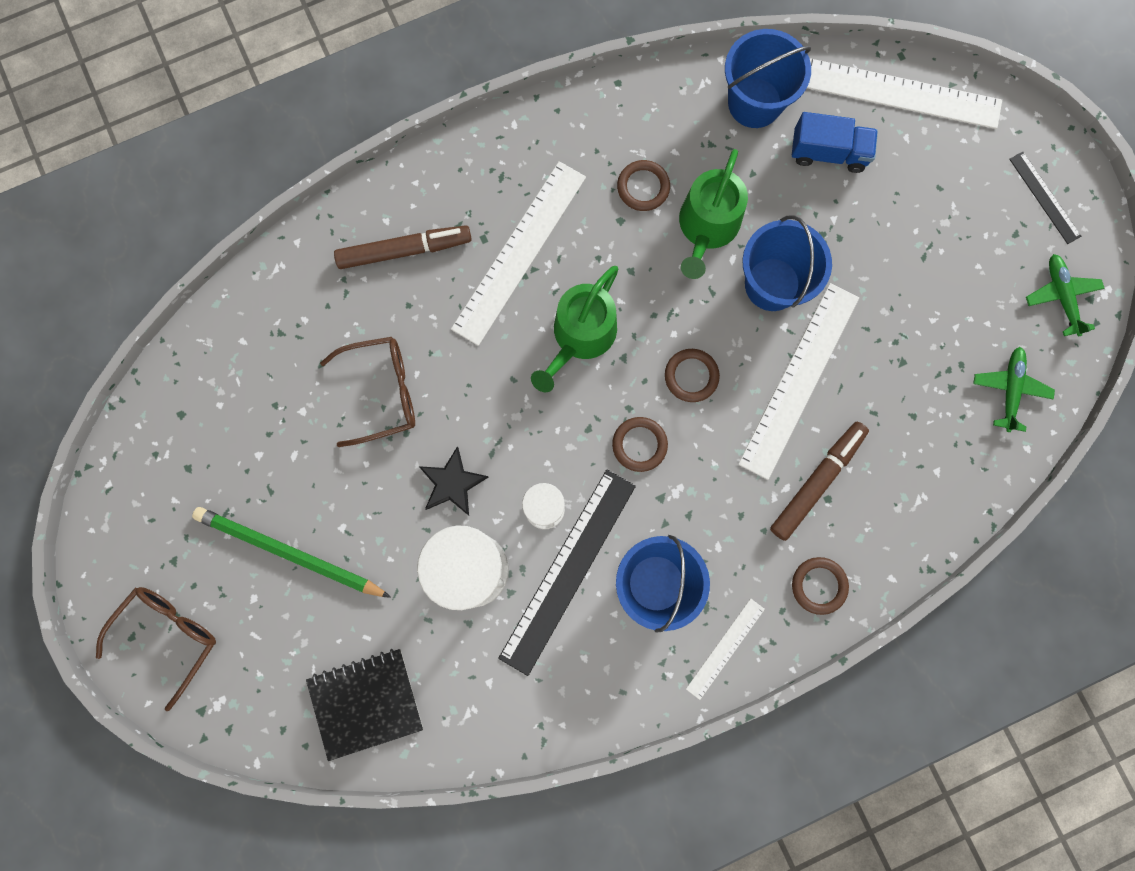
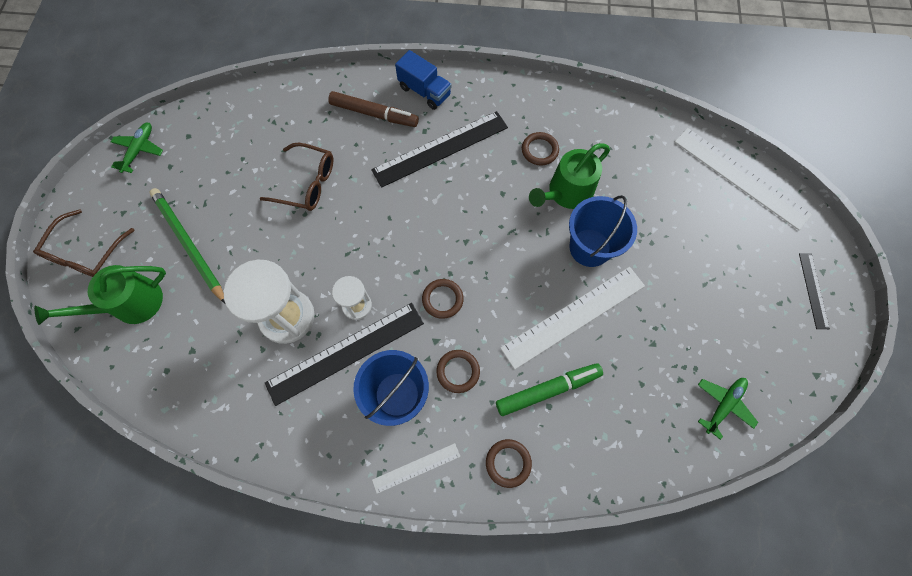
camera: 30 degrees right, 10 degrees down
(168, 636) = (86, 253): brown glasses -> brown glasses turned 135 degrees clockwise
(365, 703) = (165, 362): black notebook -> none
(452, 483) = (311, 258): black star -> none
(519, 252) = (440, 148): white ruler -> black ruler
(580, 336) = (447, 214): green watering can -> green watering can (130, 304)
(691, 376) = (502, 275): brown ring -> brown ring (458, 371)
(754, 103) = (639, 137): blue bucket -> none
(816, 481) = (548, 390): brown marker -> green marker
(828, 152) = (672, 188): blue truck -> blue truck (424, 91)
(1061, 296) = (794, 361): green plane -> green plane (139, 150)

